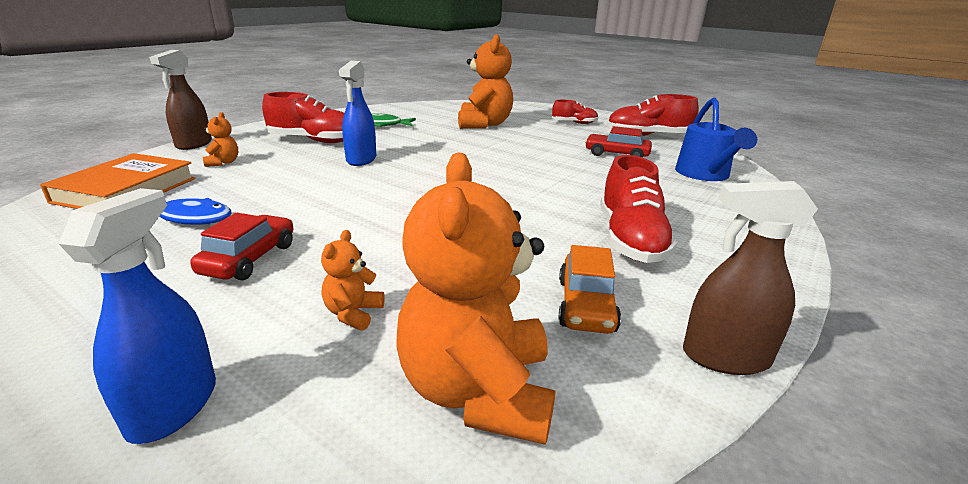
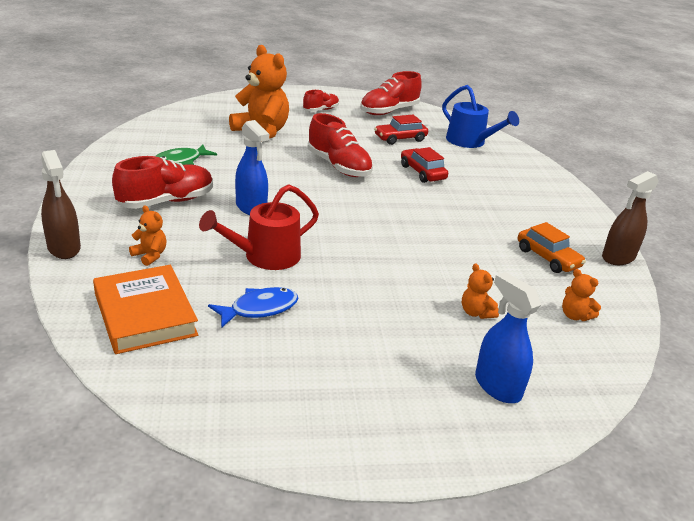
camera: 45 degrees left, 5 degrees up
(249, 259) = (365, 314): red car -> red car (422, 172)
(289, 189) = (265, 256): none -> red watering can
(478, 391) = (575, 316): orange teddy bear -> orange teddy bear, size x0.44
(630, 240) = (508, 210): red shoe -> red shoe (338, 166)

